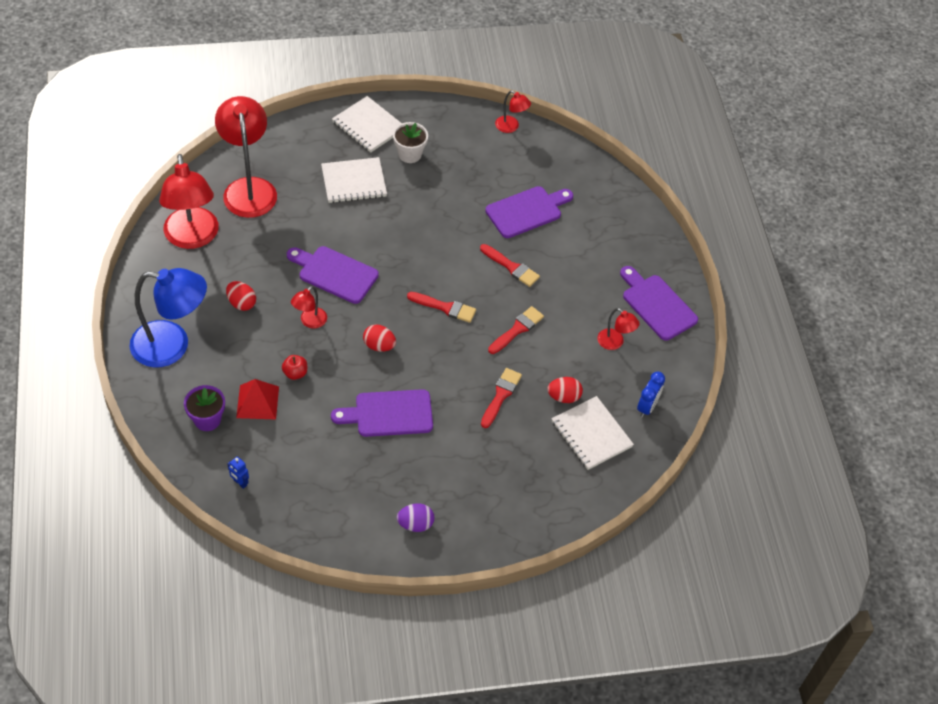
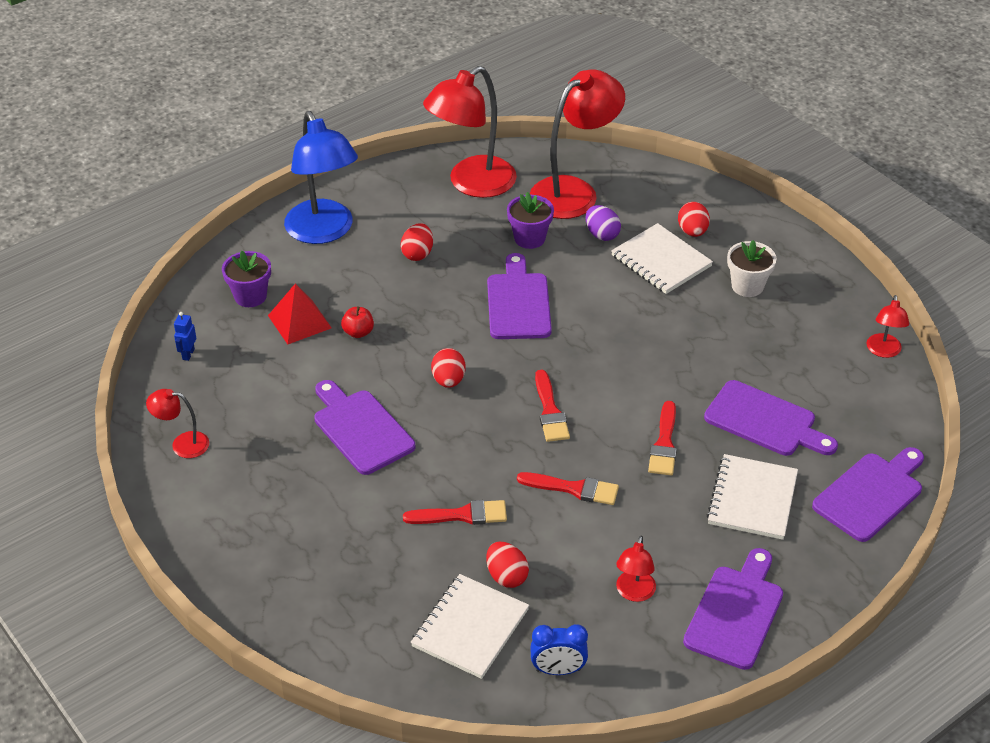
camera: 65 degrees right, 10 degrees down
(276, 236) = (529, 238): none -> purple flower pot
(310, 322) = (436, 313): red lamp -> red lamp (182, 444)
(339, 151) = (692, 231): none -> red egg
(368, 126) = (753, 237): white notebook -> white notebook (752, 499)
(415, 524) = (225, 516): purple egg -> purple egg (602, 234)
(613, 198) = (871, 494): none -> purple cutting board

